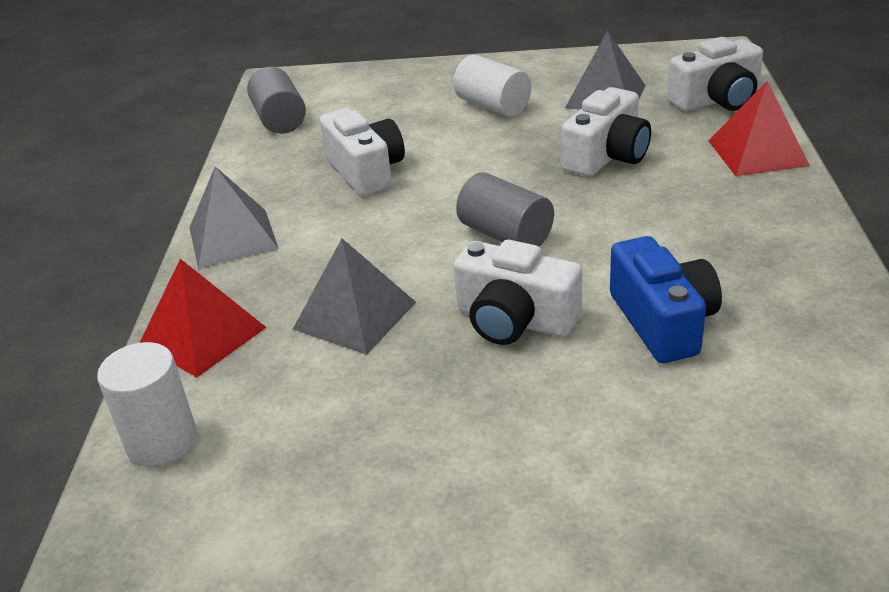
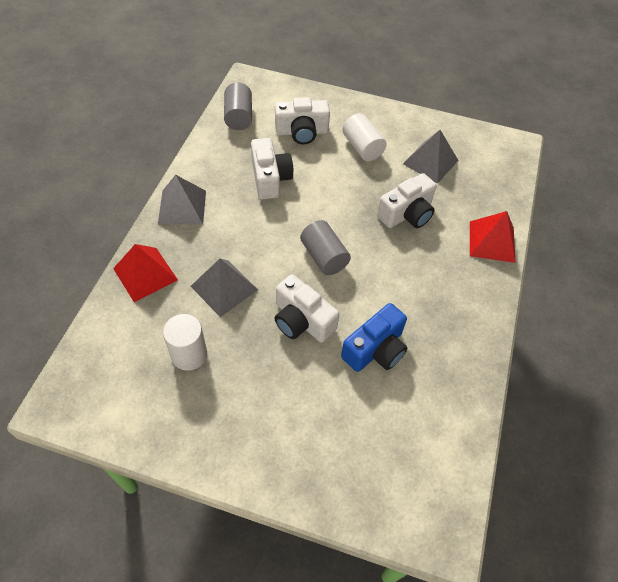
camera: 10 degrees right, 20 degrees up
(162, 441) = (105, 338): white cylinder -> white cylinder (189, 354)
(663, 322) = (375, 349): blue camera -> blue camera turned 45 degrees clockwise
(717, 100) = (493, 188): white camera -> white camera (302, 132)

